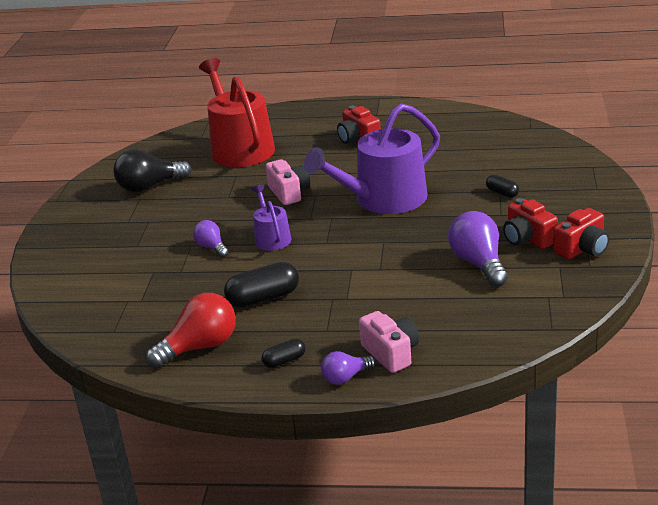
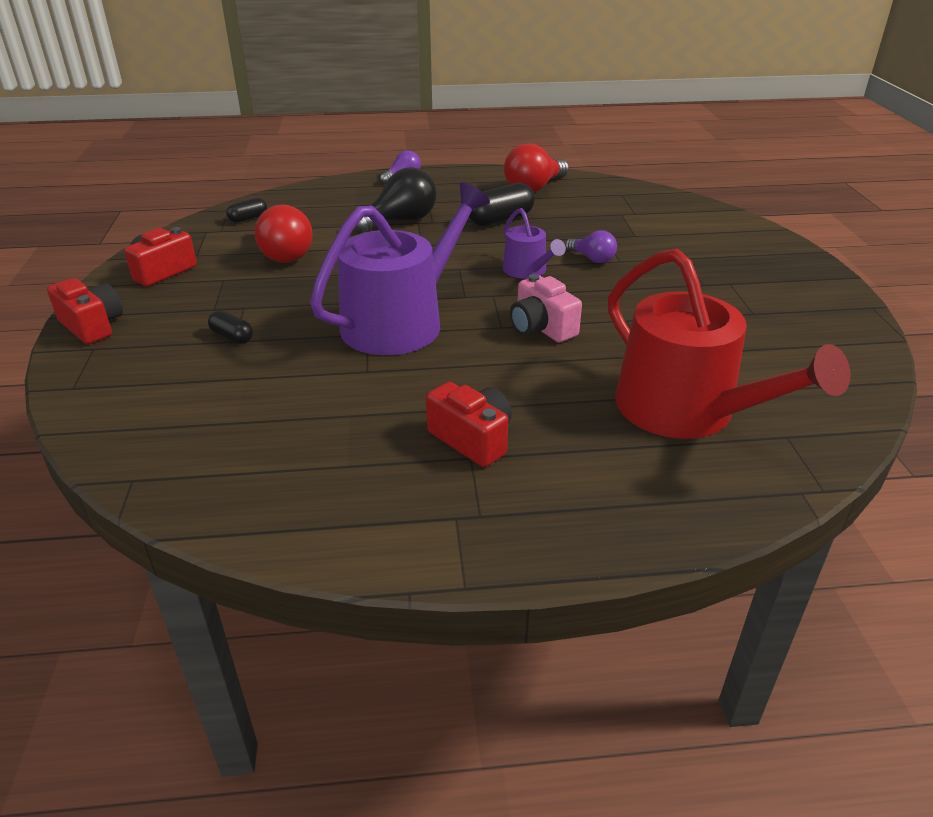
camera: 165 degrees right, 5 degrees up
(149, 186) = (761, 331): black light bulb -> black light bulb (400, 221)
(284, 361) = (456, 184): black capsule -> black capsule (248, 218)
(391, 353) = (369, 191): pink camera -> none
(479, 263) = (283, 254): purple light bulb -> red light bulb
(528, 238) = (219, 280): red camera -> red camera (92, 326)

